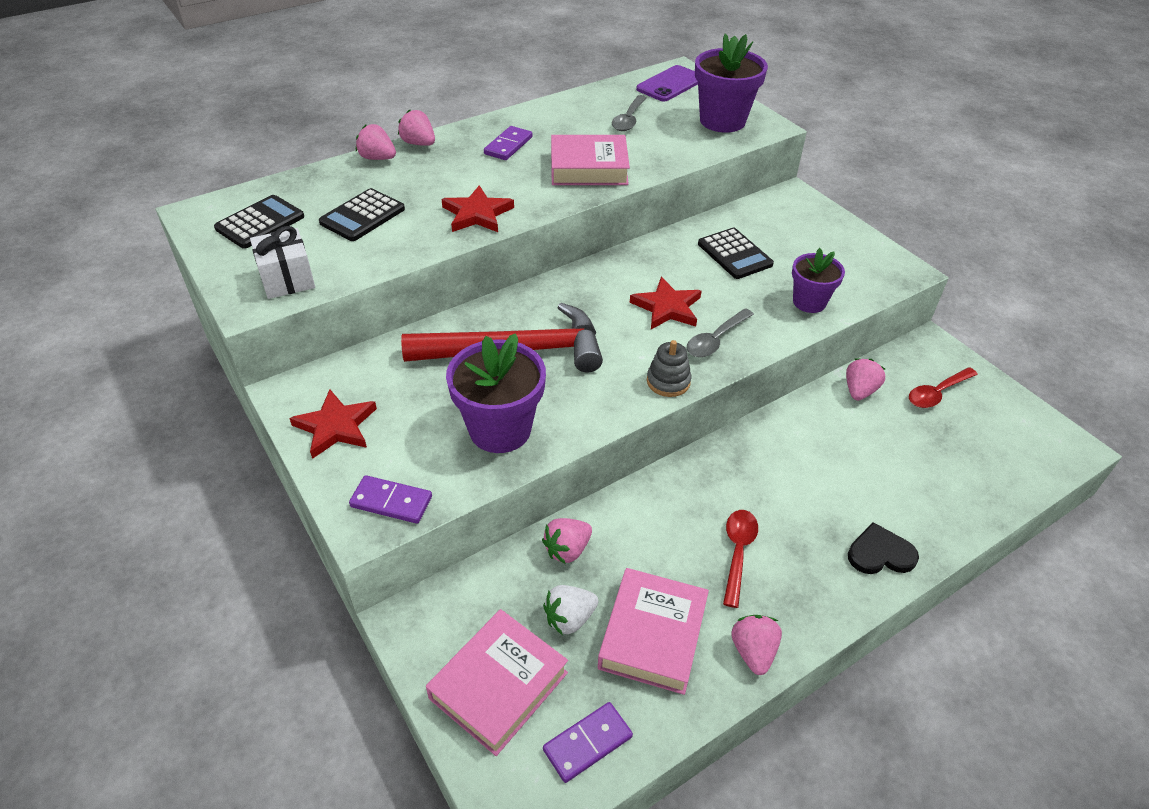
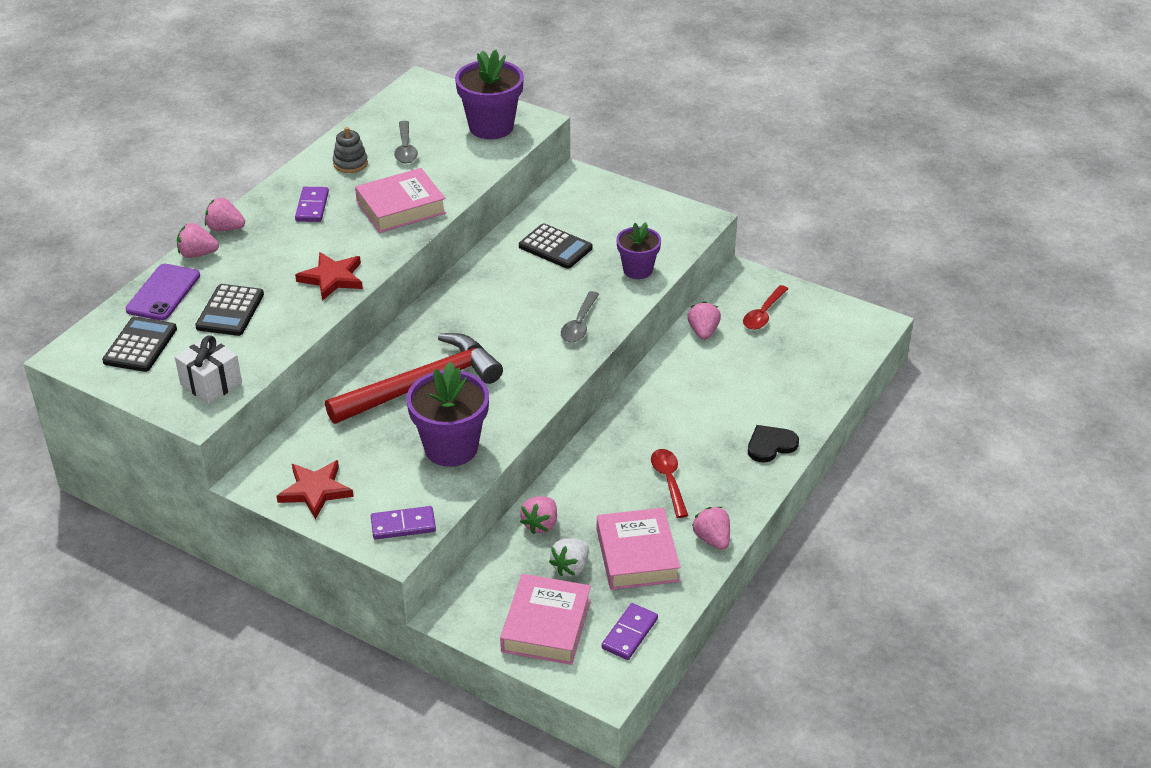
camera: 25 degrees left, 5 degrees down
(667, 307) = (525, 310): red star -> none
(668, 381) = (560, 369): grey stacking toy -> grey stacking toy (350, 163)
(670, 84) = (421, 101): purple phone -> purple phone (163, 293)

